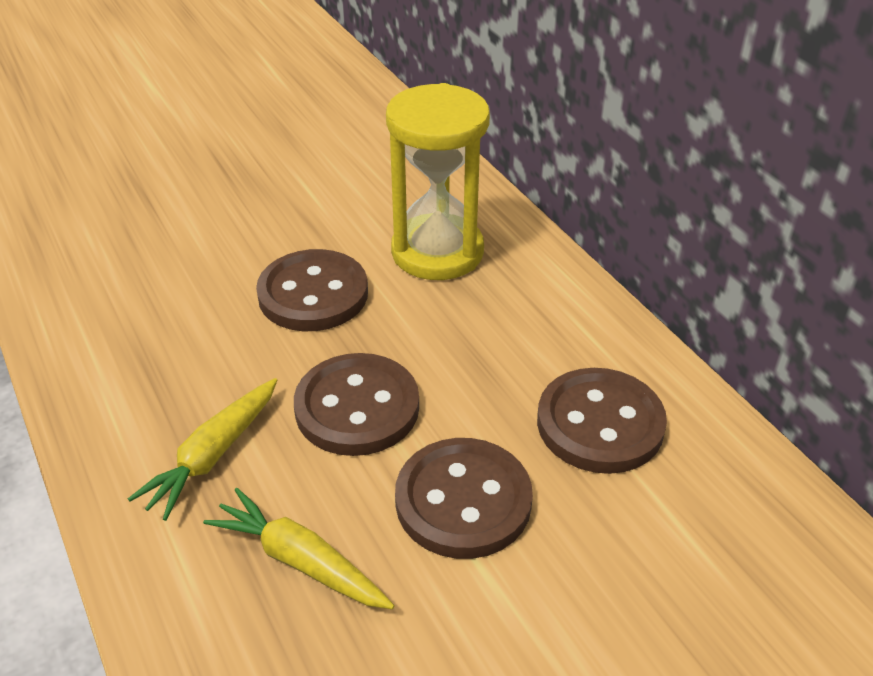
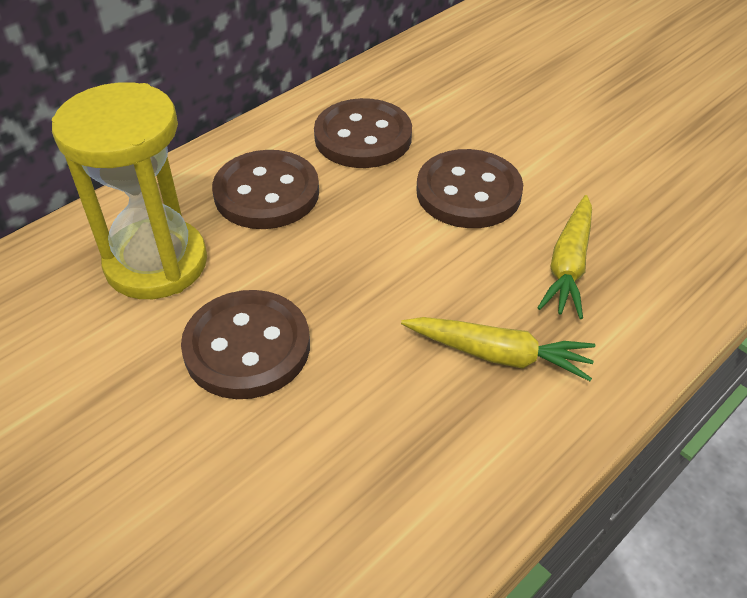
camera: 105 degrees left, 5 degrees up
(357, 407) = (399, 271): brown button -> brown button (266, 193)

